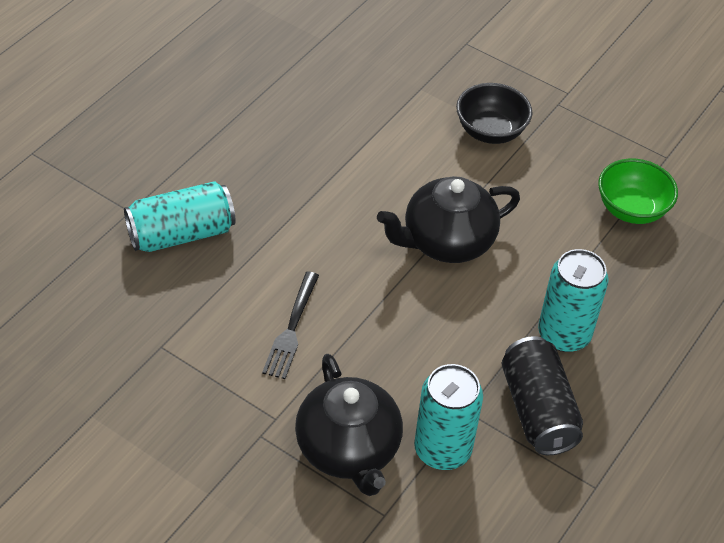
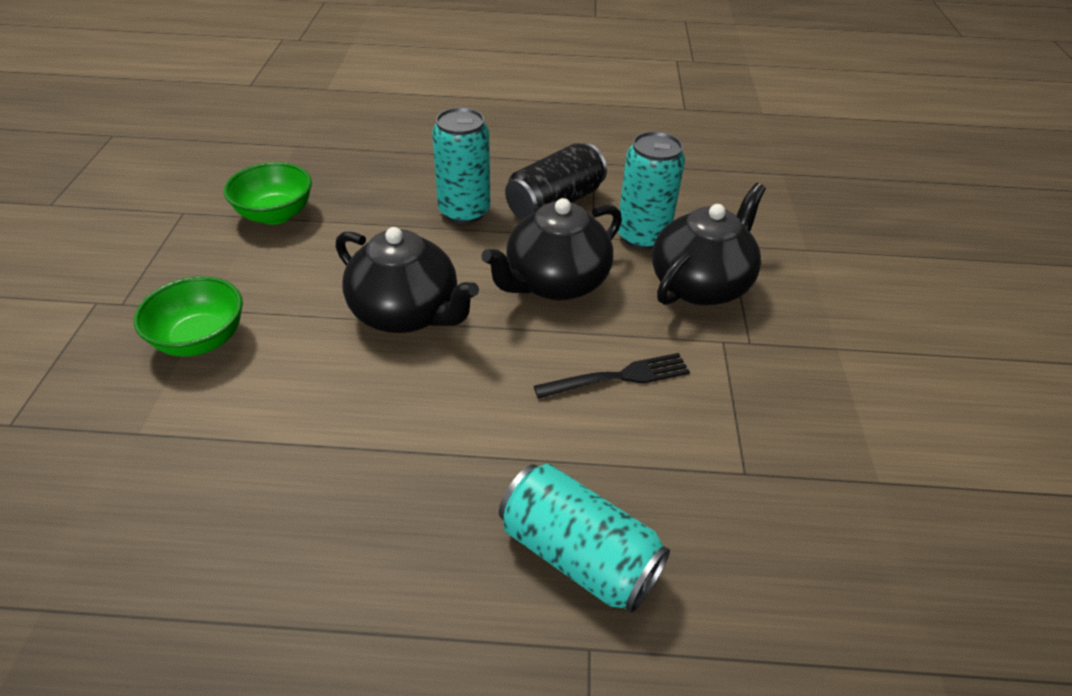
camera: 120 degrees left, 5 degrees down
(421, 348) = (555, 282): none -> black teapot
(490, 131) = (201, 340): black bowl -> green bowl

